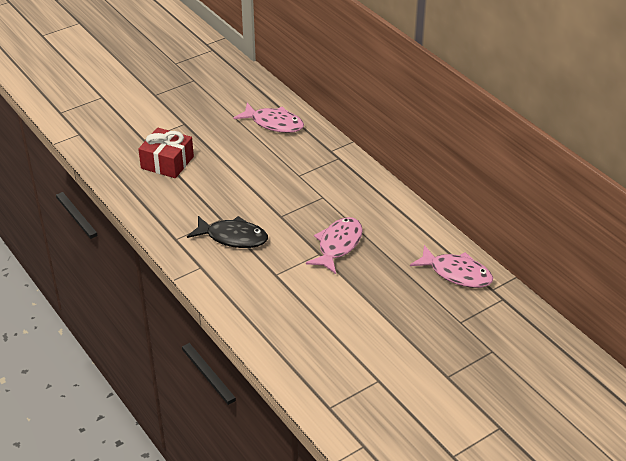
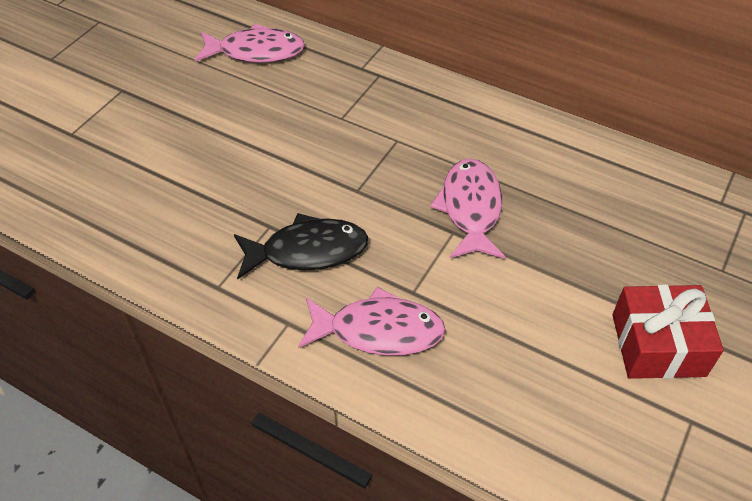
camera: 25 degrees left, 10 degrees up
(167, 162) = (129, 159): red gift -> red gift (658, 345)
(456, 273) = (658, 195): pink fish -> pink fish (378, 331)

